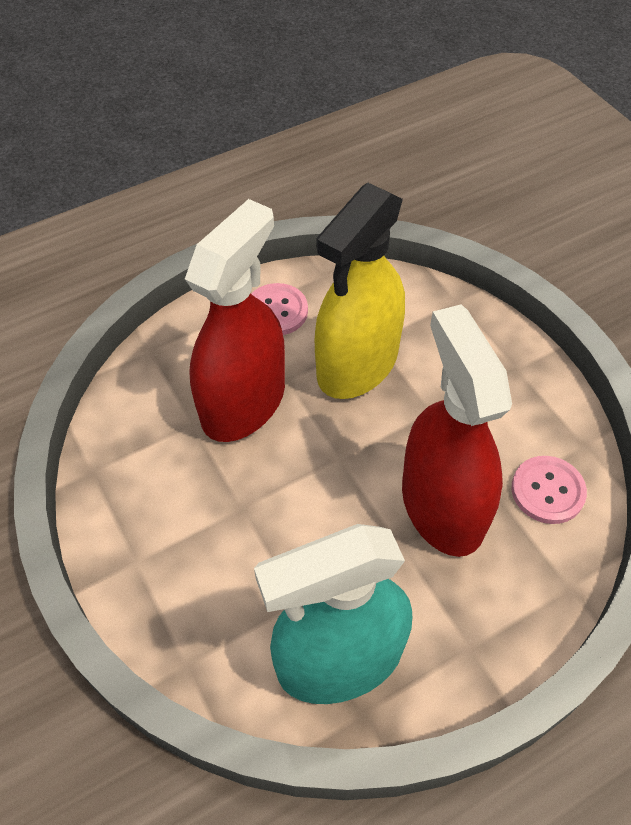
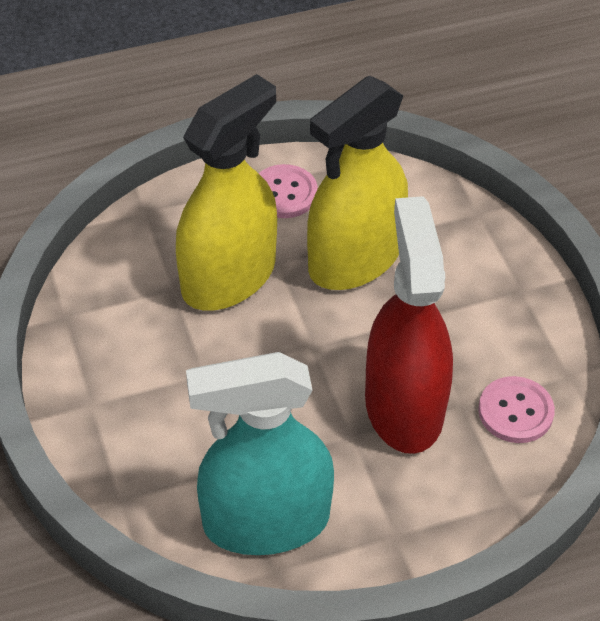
camera: 10 degrees right, 5 degrees down
(243, 402) = (228, 277): red spray bottle -> yellow spray bottle

